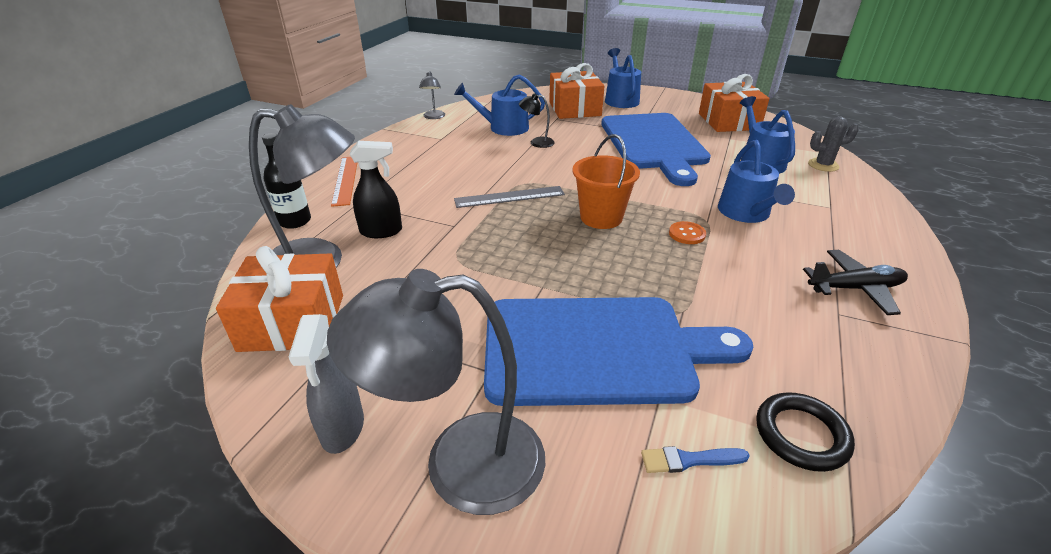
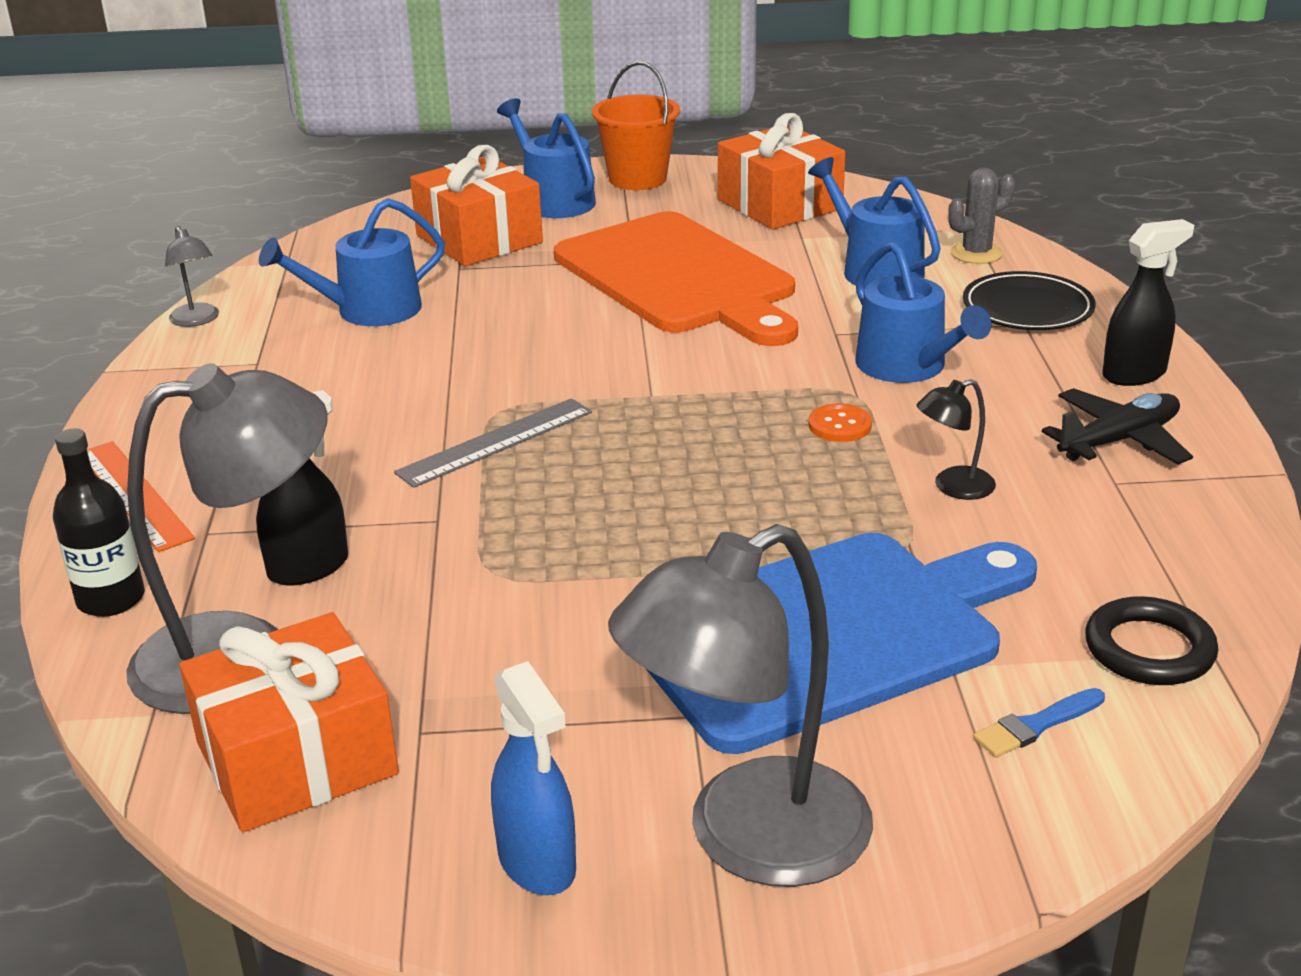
camera: 25 degrees left, 5 degrees down
(342, 429) = (537, 863): grey spray bottle -> blue spray bottle
(536, 142) = (460, 326): black lamp -> black lamp (953, 487)
(601, 217) = (684, 435): orange bucket -> orange bucket (637, 179)
(654, 144) = (679, 278): blue cutting board -> orange cutting board
(837, 200) = (1027, 308): none -> black plate
(887, 252) = (1134, 374): none -> black spray bottle

